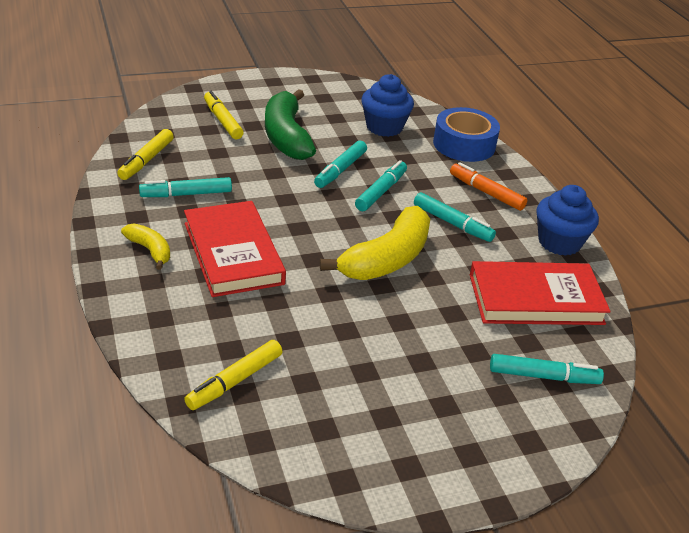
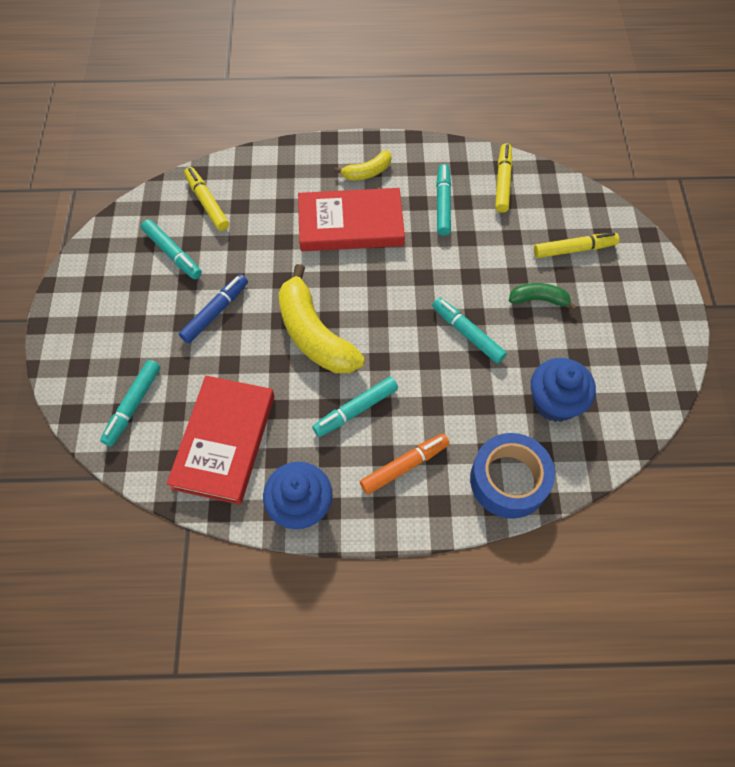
camera: 110 degrees right, 25 degrees up
(146, 160) = (502, 182): yellow marker -> yellow marker turned 60 degrees clockwise
(286, 136) = (538, 299): green banana -> green banana, size x0.51
(380, 192) = (422, 360): turquoise marker -> turquoise marker (172, 253)
(396, 337) = (215, 312): none -> blue marker

